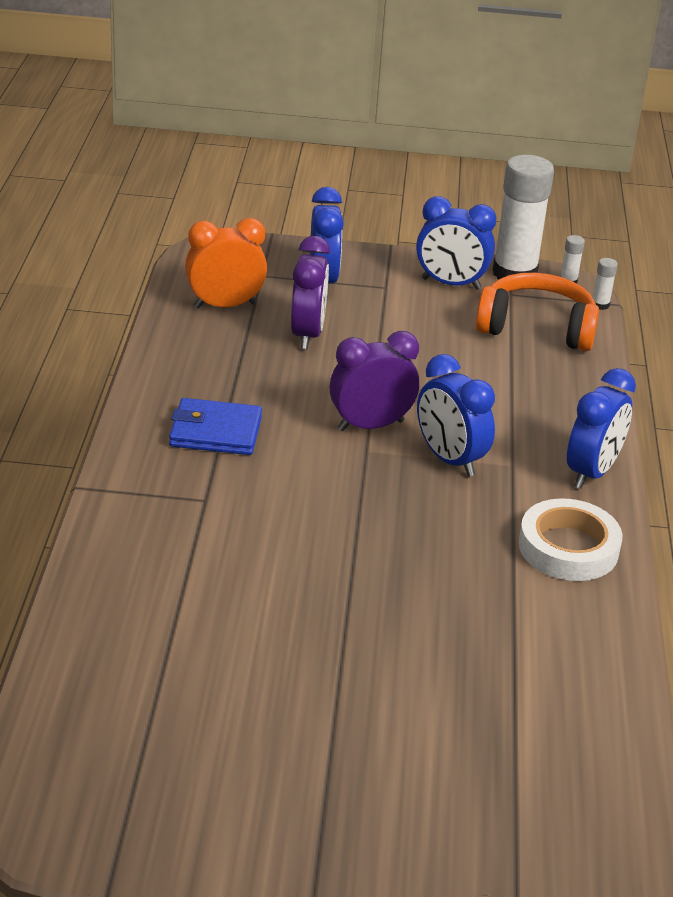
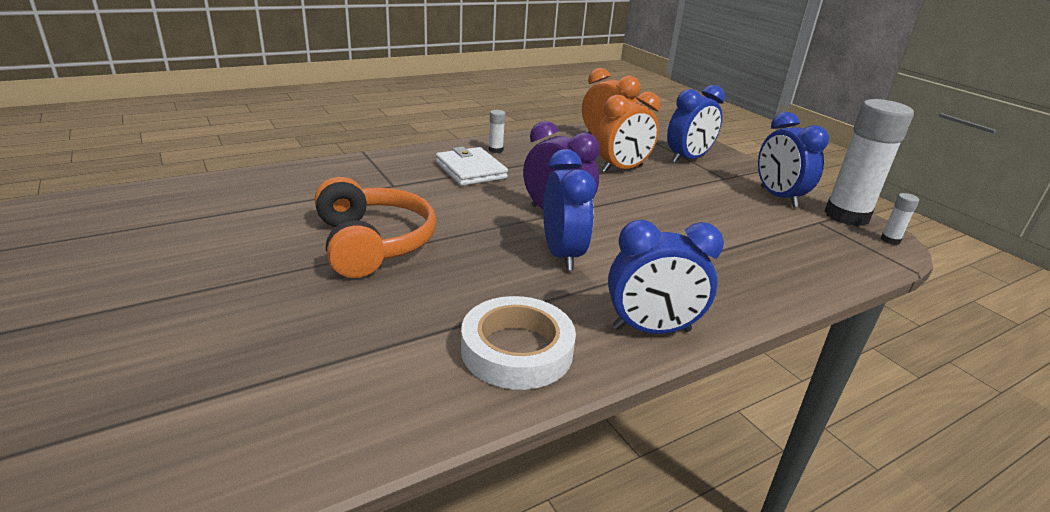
camera: 55 degrees right, 5 degrees down
(215, 432) = (471, 170): blue wallet -> white wallet
(307, 334) = (622, 169): purple clock -> orange clock
(449, 460) = (562, 255): blue clock -> blue clock turned 150 degrees clockwise
(536, 328) = (800, 244): orange headphones -> orange headphones (373, 243)
(600, 305) = (894, 263): white glue stick -> white glue stick (495, 150)

